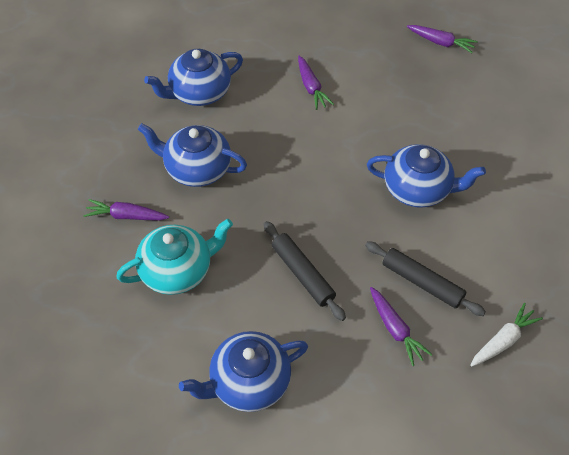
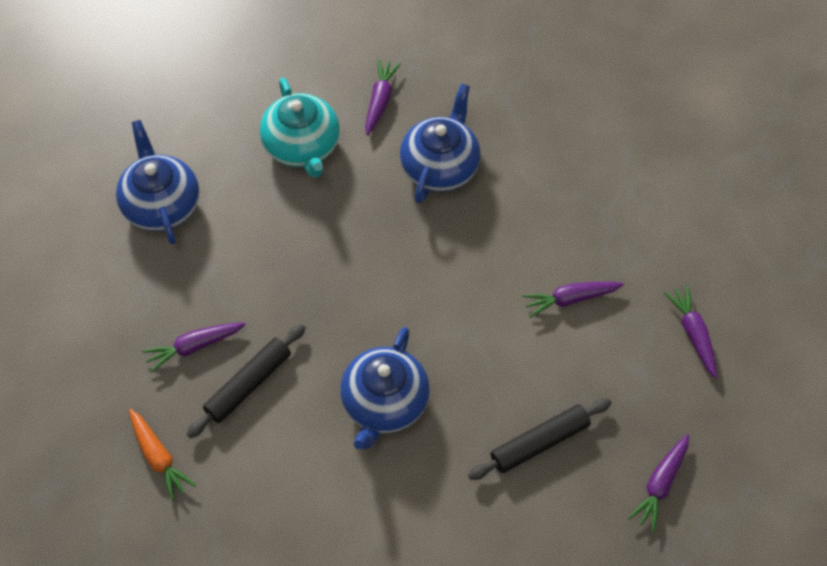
camera: 95 degrees right, 5 degrees up
(199, 93) = (564, 172): blue teapot -> none
(302, 274) = (279, 263): black rolling pin -> black rolling pin (539, 442)
(329, 27) = (693, 334): none -> purple carrot
(503, 340) = (159, 457): white carrot -> orange carrot

